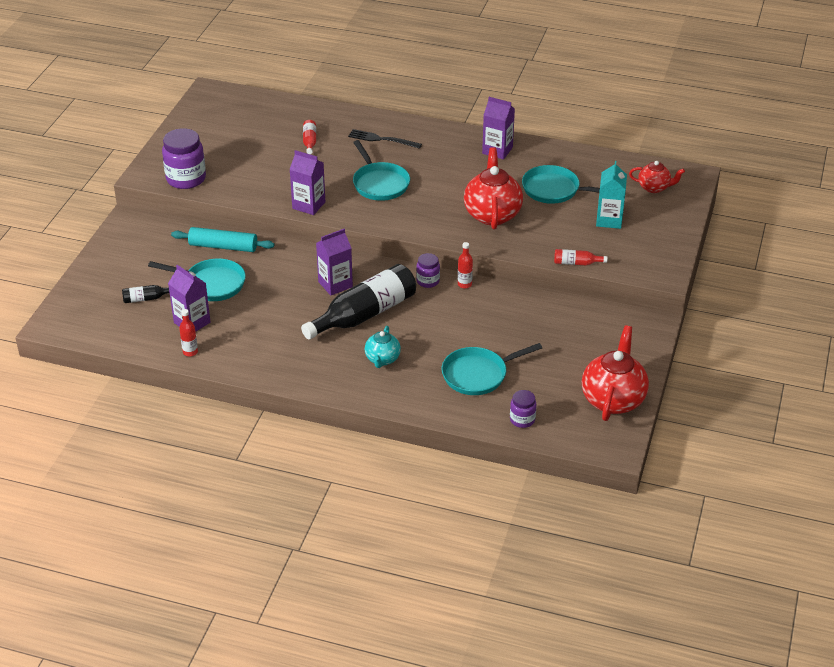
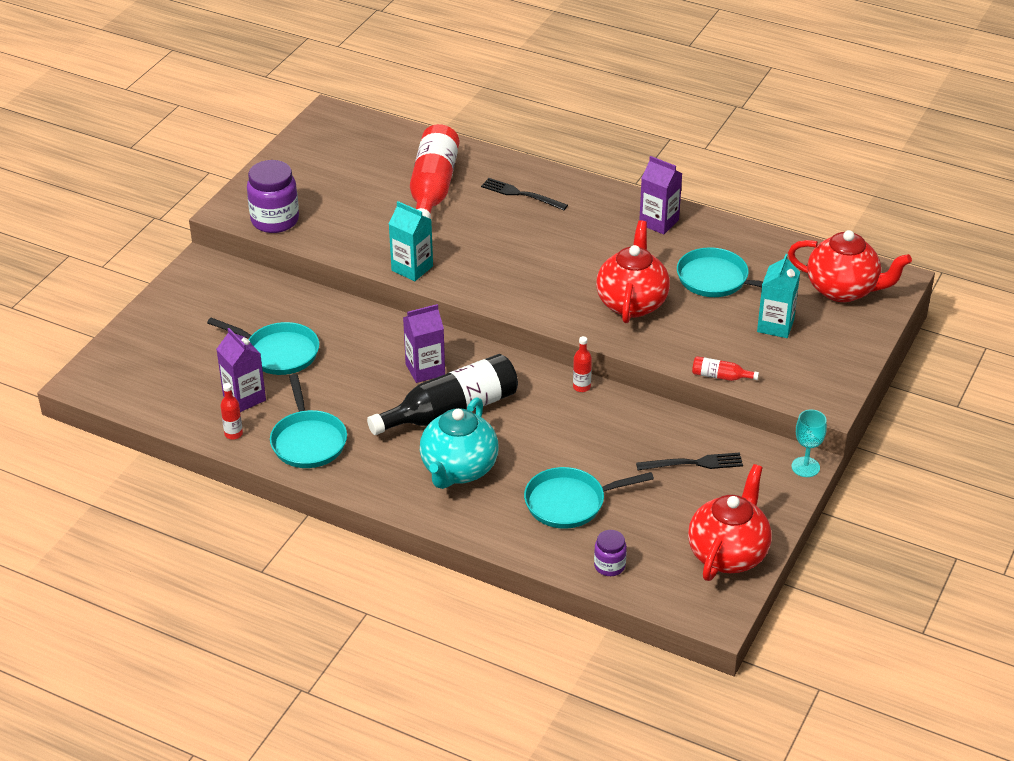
camera: 10 degrees right, 0 degrees up
(146, 298) = (198, 362): black bottle -> none
(223, 246) = (303, 308): turquoise rolling pin -> none
(308, 205) = (412, 268): purple carton -> turquoise carton
(309, 141) = (433, 188): red bottle -> red bottle, size x2.39
(379, 183) = (504, 250): turquoise pan -> turquoise pan (308, 441)
(382, 359) = (458, 470): turquoise teapot -> turquoise teapot, size x1.78
(428, 281) = (538, 378): purple jar -> none
(568, 333) = (694, 463): none -> black fork
(654, 188) = (843, 290): red teapot -> red teapot, size x1.78
(655, 326) = (805, 467): none -> turquoise goblet

